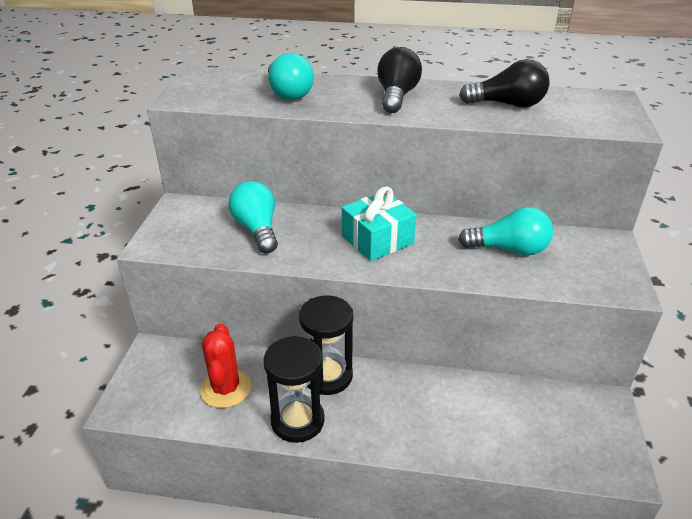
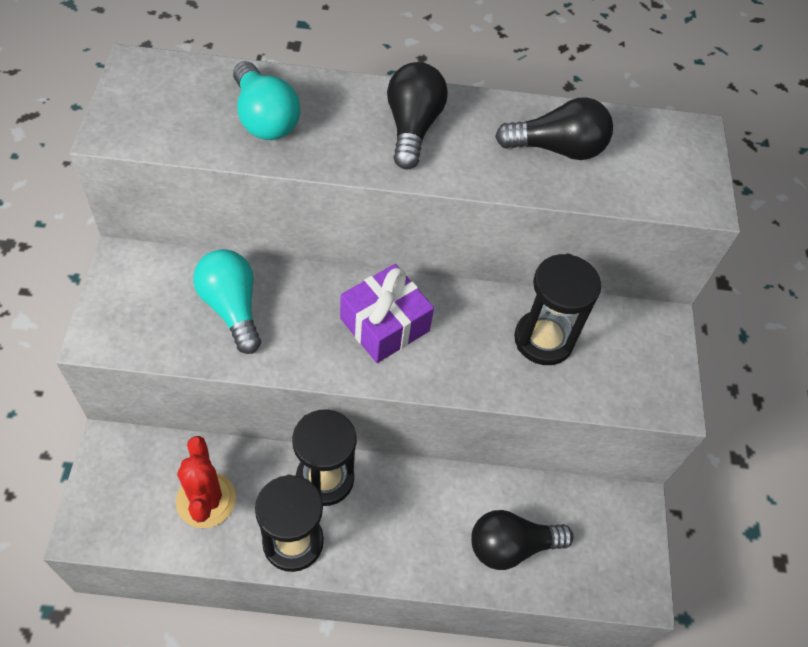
camera: 10 degrees left, 20 degrees up
(377, 239) = (384, 325): turquoise gift -> purple gift
(494, 429) = (511, 546): none -> black light bulb
(509, 249) = (543, 339): turquoise light bulb -> black hourglass

